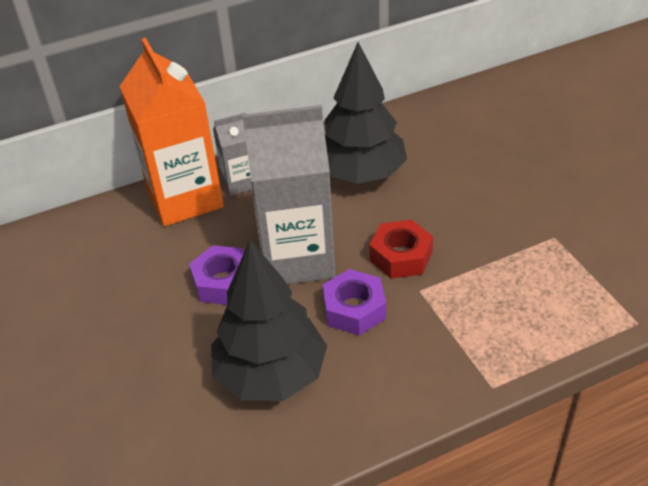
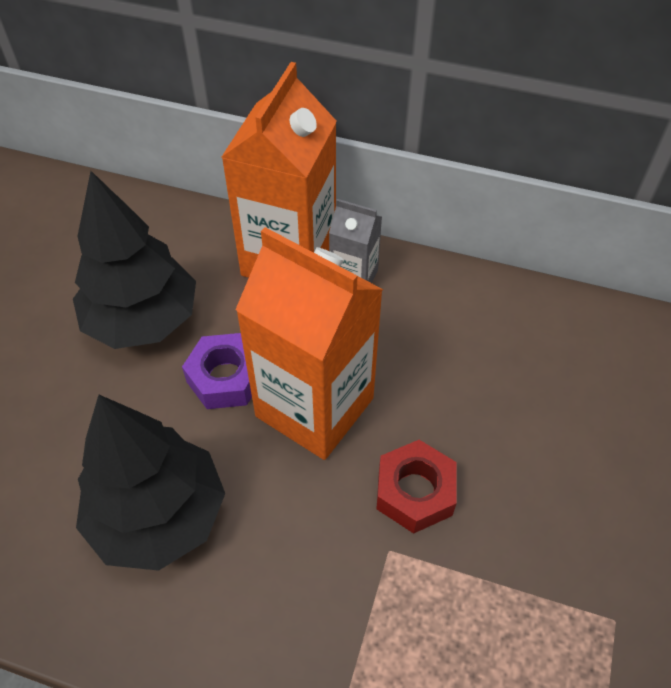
camera: 40 degrees right, 10 degrees up
(297, 258) = (314, 407): grey carton -> orange carton
(354, 309) = (304, 513): purple nut -> none
(360, 174) = (480, 358): black tree -> black tree (142, 320)

